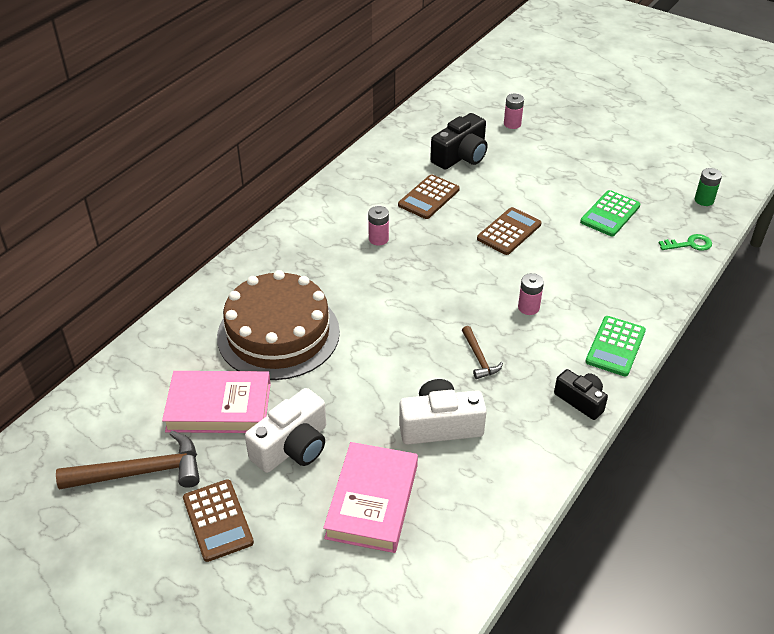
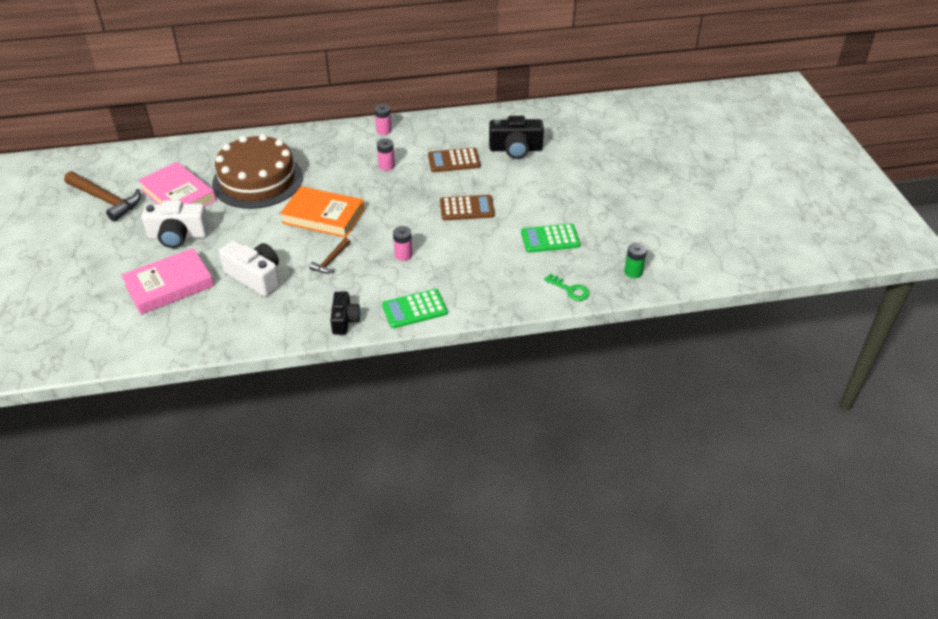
camera: 45 degrees right, 0 degrees up
(217, 520) = (100, 243): brown calculator -> none
(402, 323) = (323, 216): none -> orange book
(512, 124) = (584, 149): pink battery -> pink battery (384, 130)

